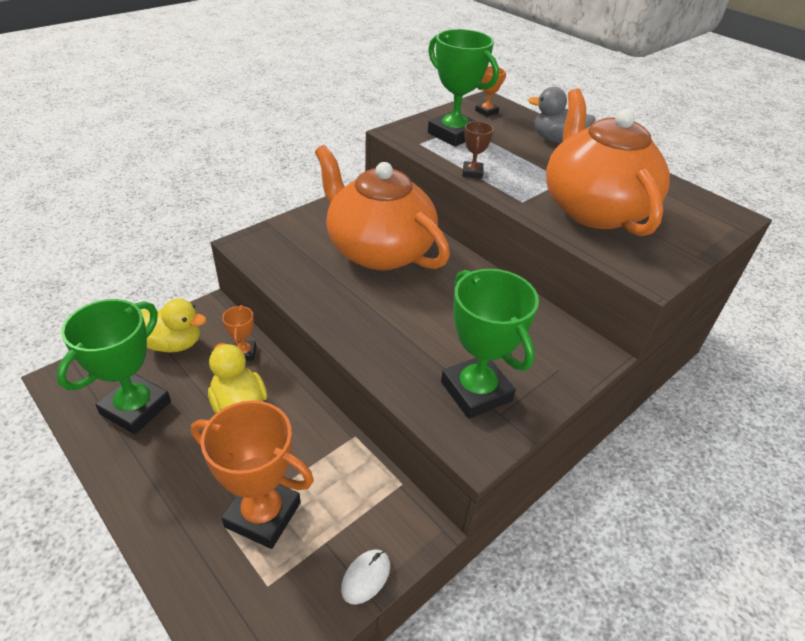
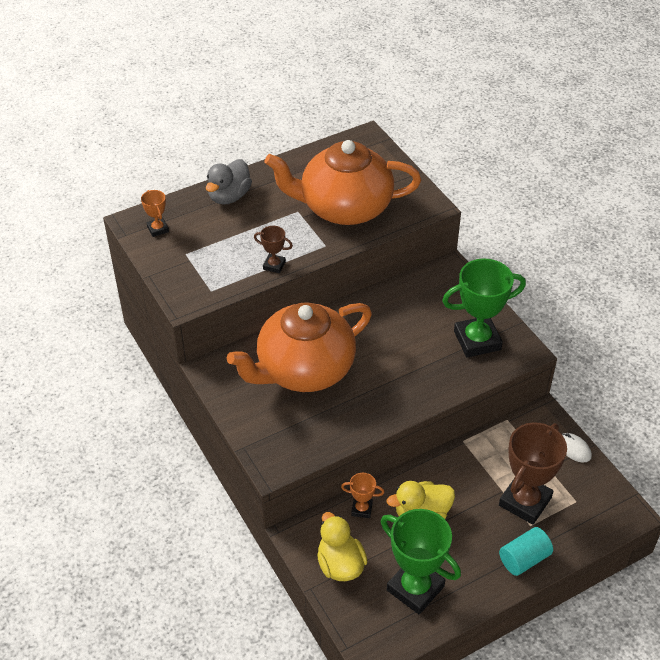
camera: 75 degrees left, 5 degrees up
(168, 519) = (524, 559): none -> turquoise cylinder
(173, 344) = (340, 565): yellow duck -> yellow duck turned 45 degrees counterclockwise
(263, 515) = (525, 501): orange trophy -> brown trophy
(453, 134) = (199, 263): green trophy -> none

